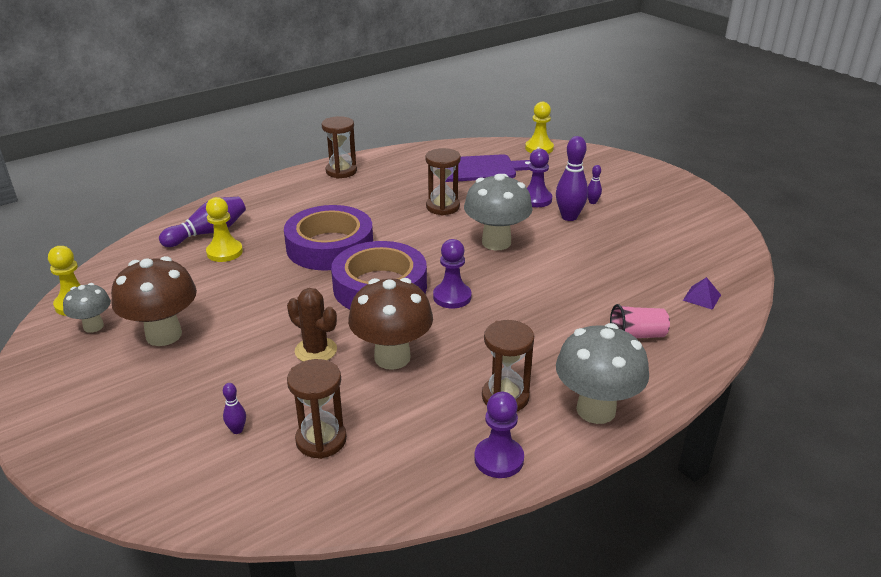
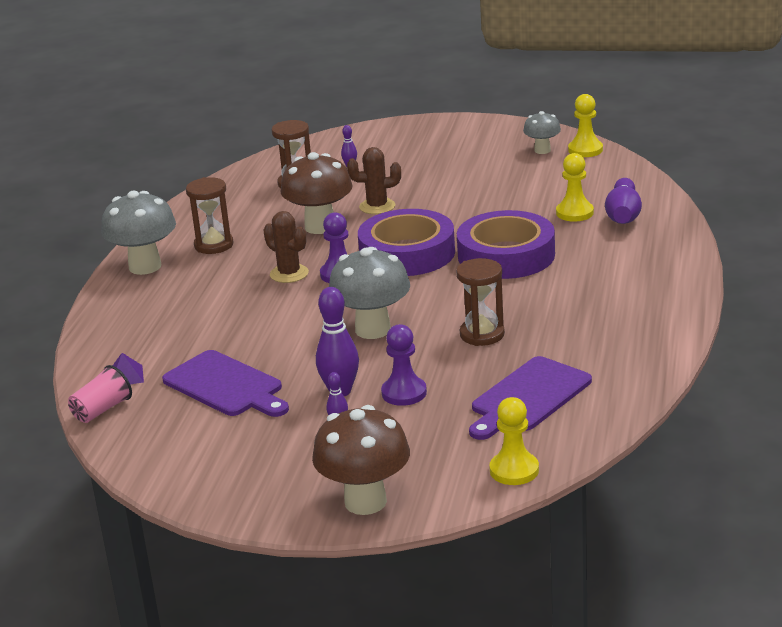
camera: 140 degrees right, 5 degrees down
(164, 335) = (489, 168): brown mushroom -> brown mushroom (365, 502)
(341, 171) = (659, 314): brown hourglass -> none
(486, 320) = (289, 274): none -> brown cactus
(499, 459) = (181, 222): purple pawn -> none
(635, 254) = (226, 386): none -> purple cutting board
(637, 335) = (157, 320): pink cup -> pink cup (102, 410)

